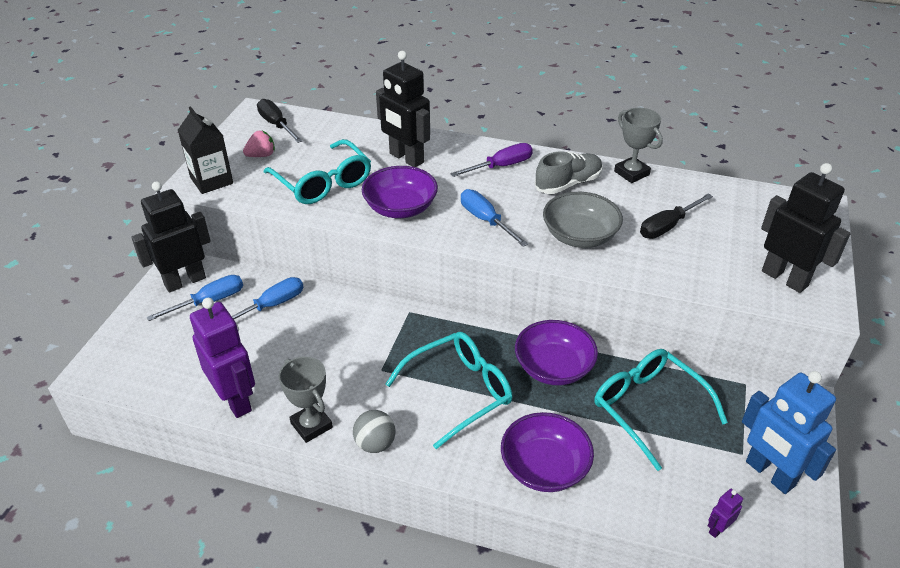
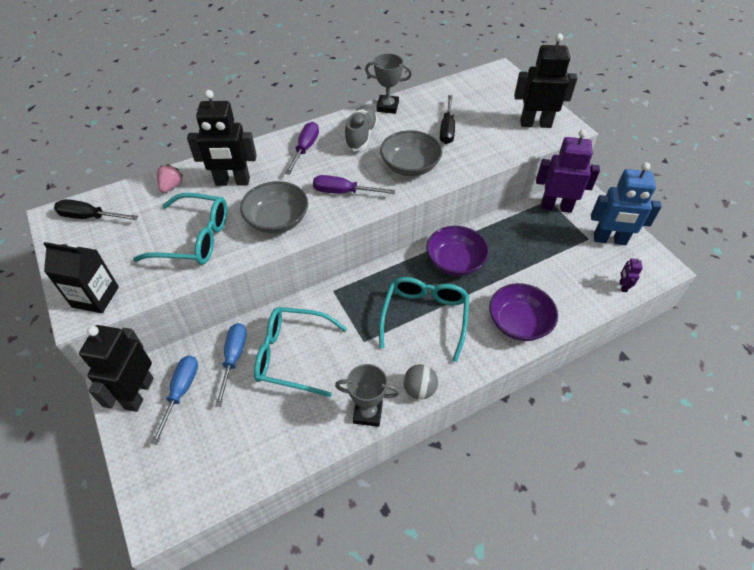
camera: 45 degrees left, 10 degrees up
(235, 400) = (296, 441): purple robot -> purple robot (556, 207)
(261, 155) = (111, 249): pink strawberry -> pink strawberry (171, 186)
(400, 208) = (277, 220): purple bowl -> grey bowl
(485, 220) = (343, 192): blue screwdriver -> purple screwdriver
(648, 408) = (525, 248): turquoise glasses -> turquoise glasses (292, 355)

